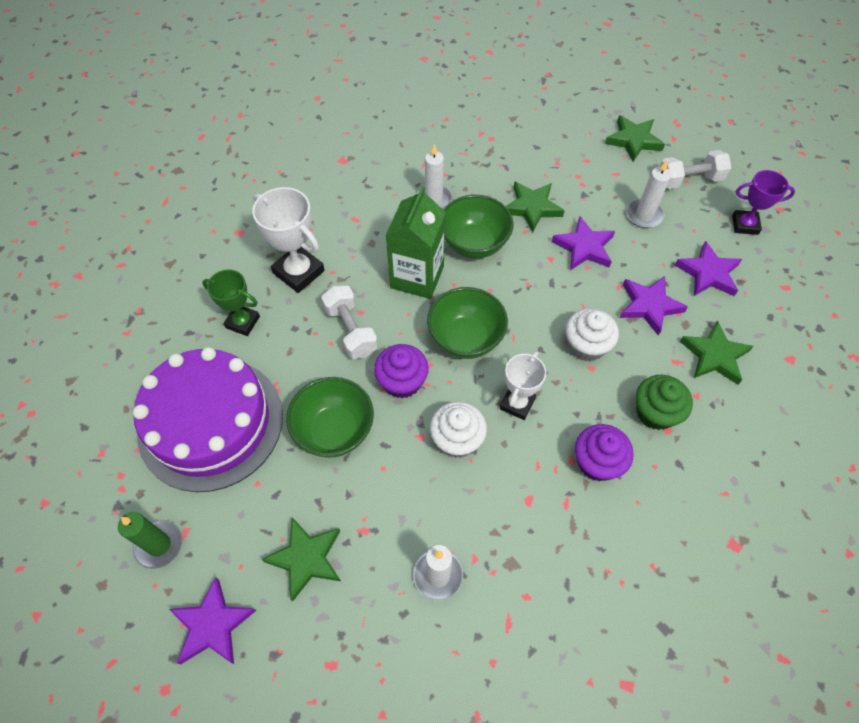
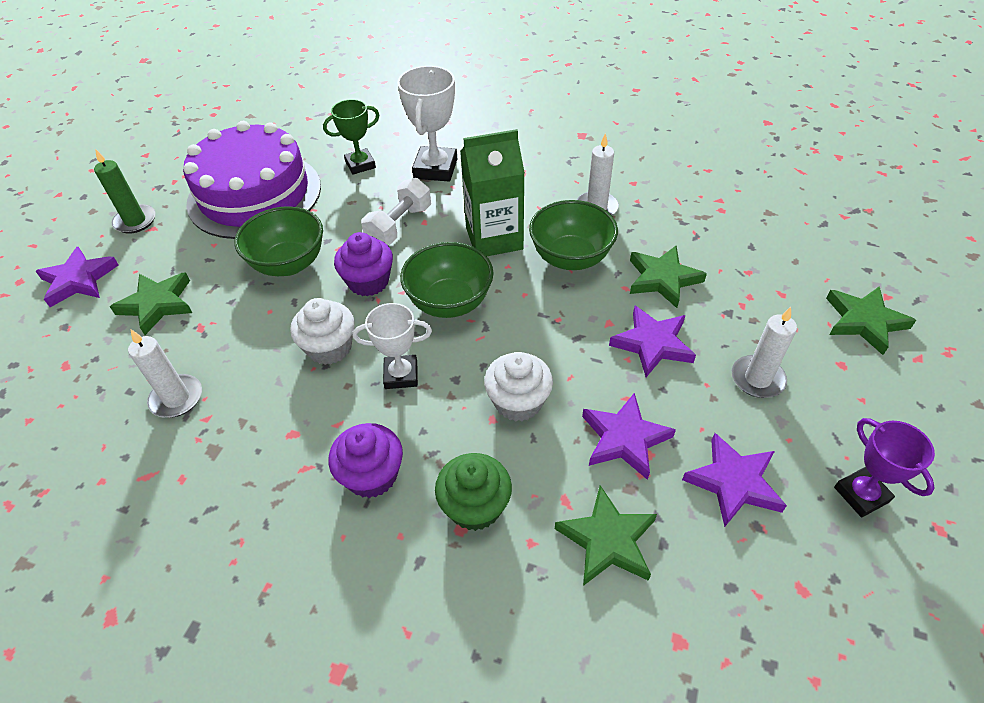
camera: 60 degrees right, 10 degrees down
(242, 322) = (360, 165): green trophy -> green trophy turned 75 degrees clockwise
(689, 180) = (866, 401): white dumbbell -> none

